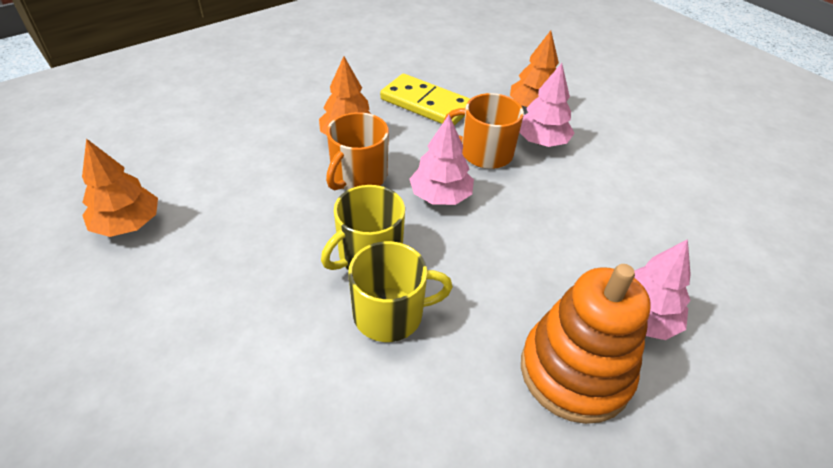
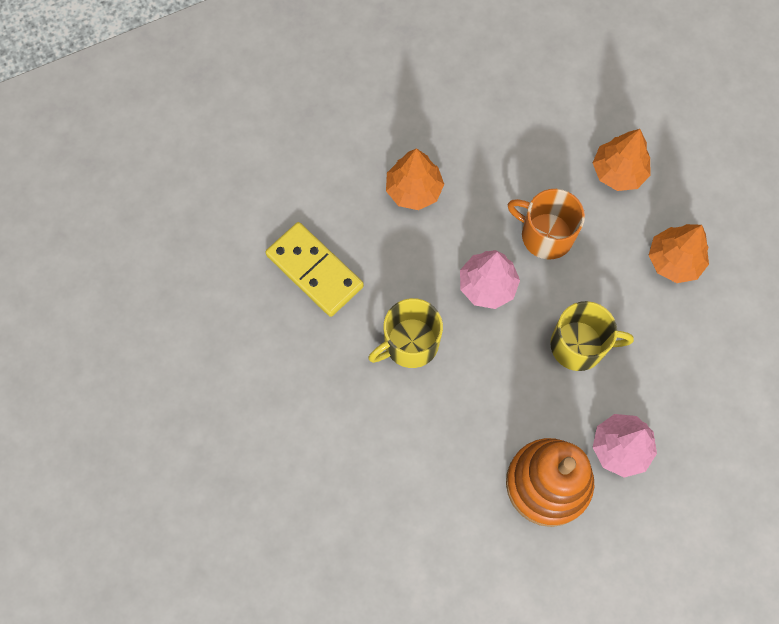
camera: 15 degrees right, 25 degrees up
(128, 224) = (211, 274): orange tree -> orange tree (674, 261)
(358, 177) = (415, 248): orange mug -> none
(390, 314) = (417, 405): yellow mug -> yellow mug (579, 345)
(426, 104) = (503, 151): yellow domino -> yellow domino (314, 271)
(541, 141) = (609, 227): pink tree -> none

